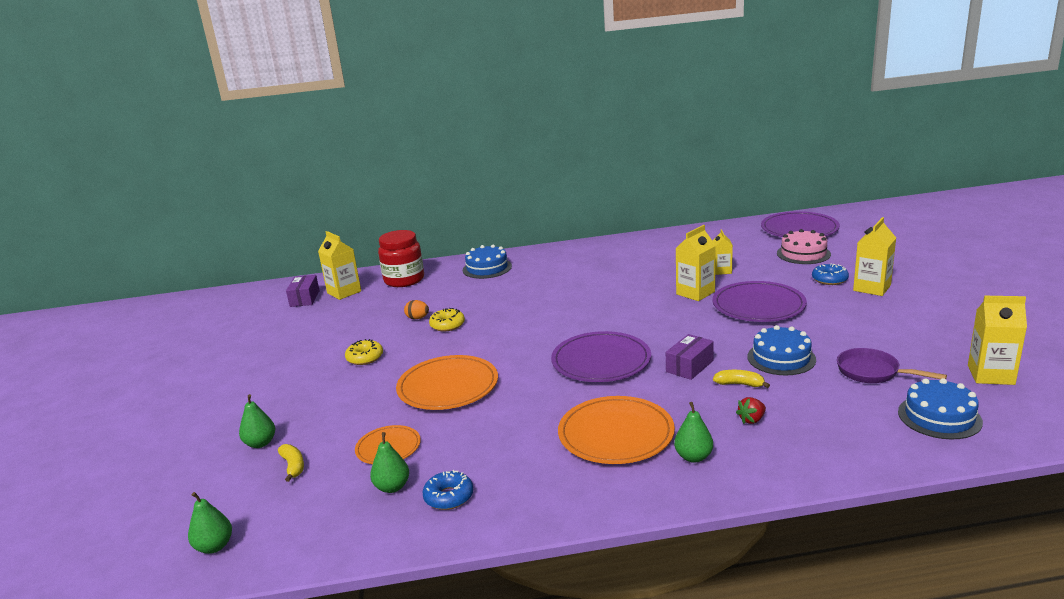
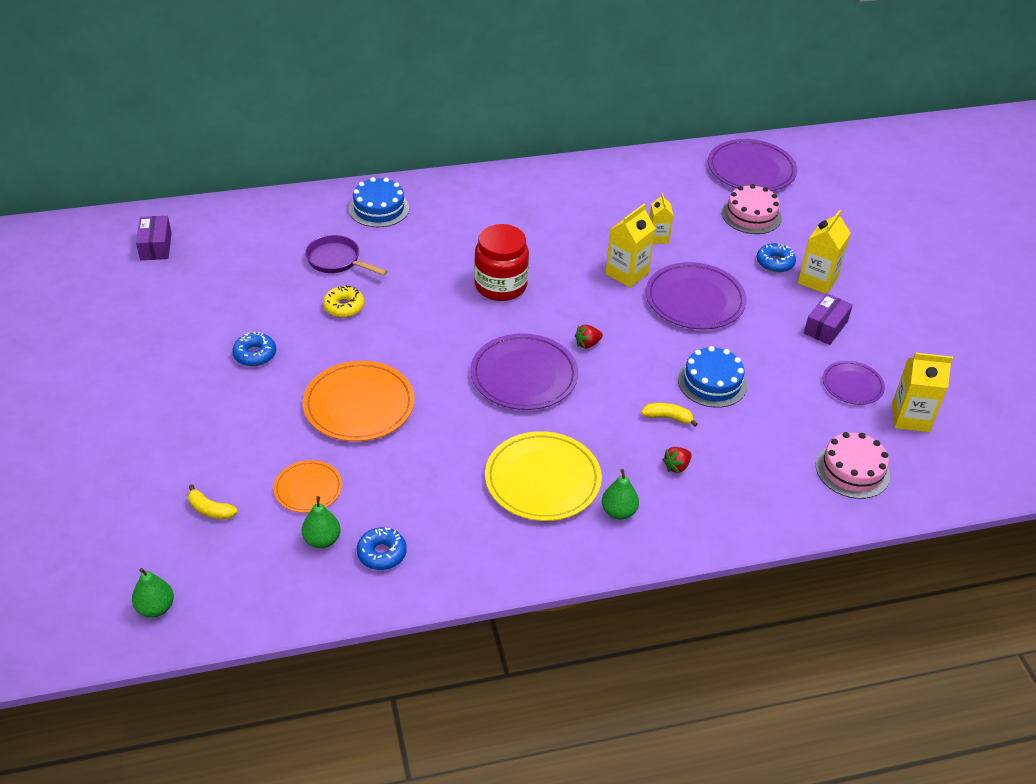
camera: 10 degrees left, 20 degrees up
(260, 443) = (165, 477): green pear -> none
(293, 466) = (210, 510): yellow banana -> yellow banana turned 150 degrees clockwise
(344, 292) = (204, 238): yellow carton -> none
(365, 358) = (255, 354): yellow donut -> blue donut
(404, 280) = (277, 222): red jar -> red jar (500, 286)
(417, 318) = (306, 292): orange egg -> none
(616, 434) = (542, 479): orange plate -> yellow plate
(660, 338) = (587, 344): none -> red strawberry
(689, 366) = (618, 389): purple box -> purple box (825, 327)
(872, 372) = (800, 408): purple pan -> purple pan (337, 261)
(923, 354) = (852, 385): none -> purple plate
(939, 417) = (852, 470): blue cake -> pink cake

